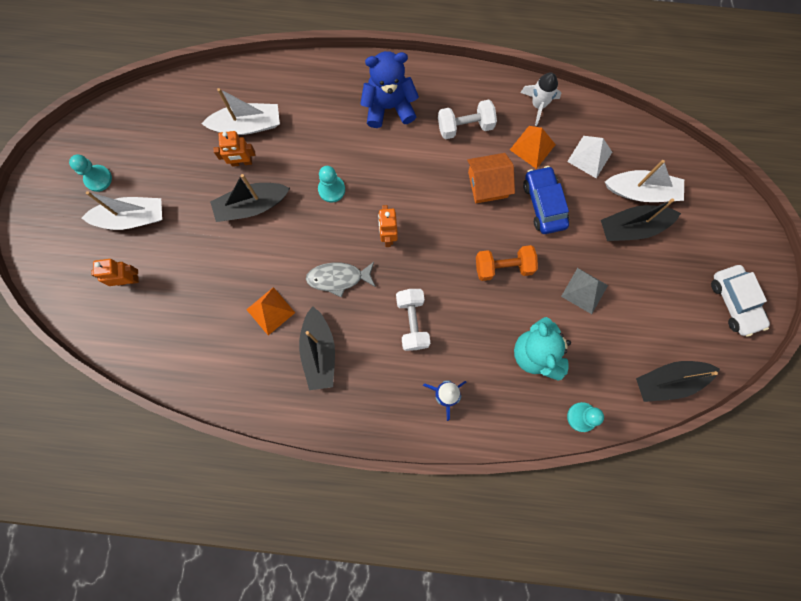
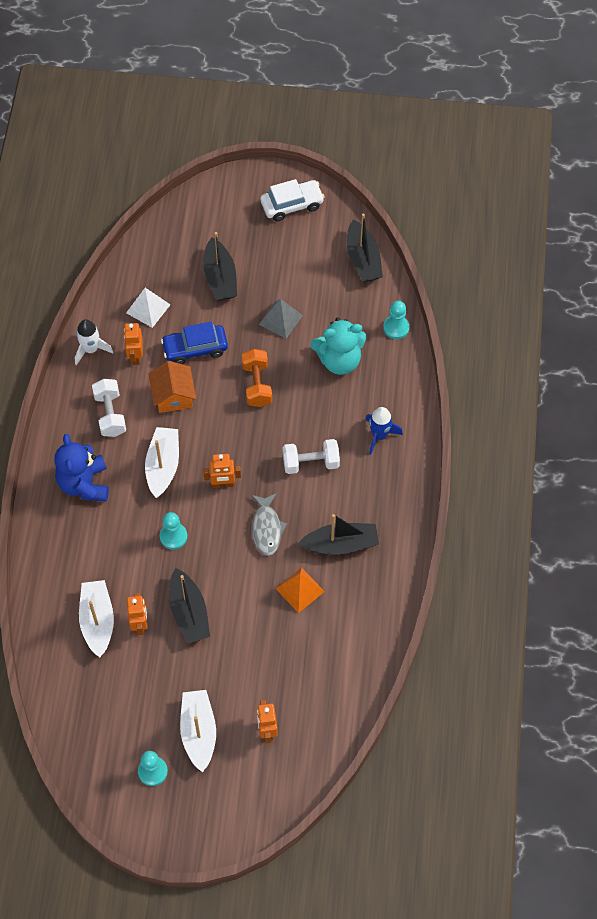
camera: 90 degrees left, 15 degrees down
(532, 147) = (135, 356): orange pyramid -> orange robot
(642, 192) = (185, 268): white boat -> white boat (163, 466)

